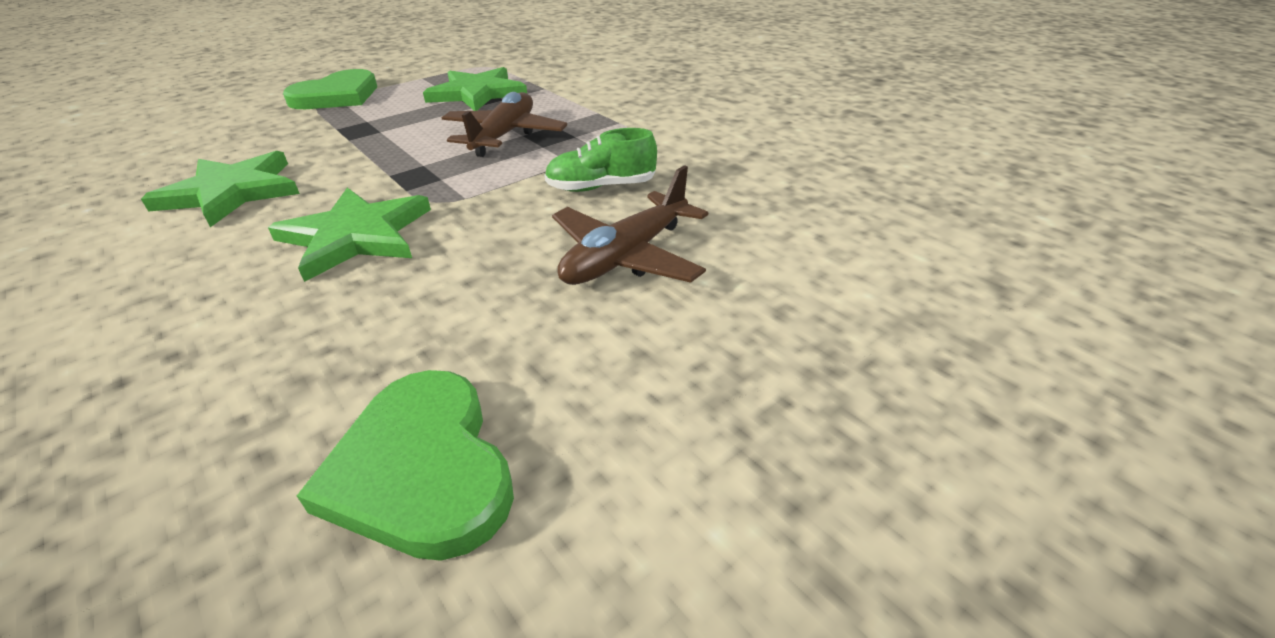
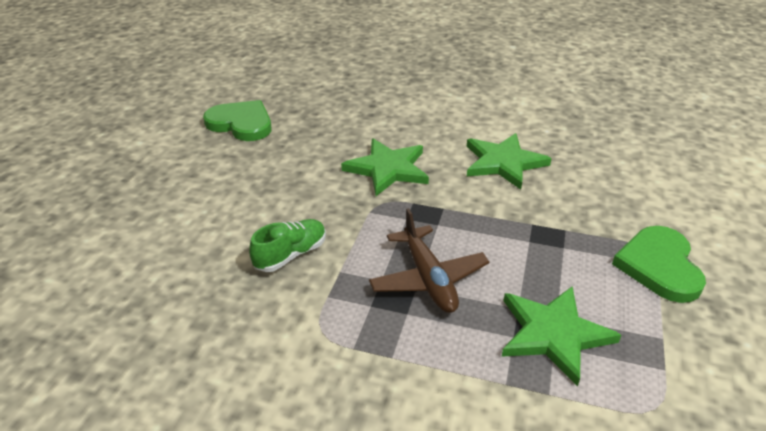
camera: 145 degrees right, 0 degrees up
(626, 256) = (231, 212): brown plane -> none

